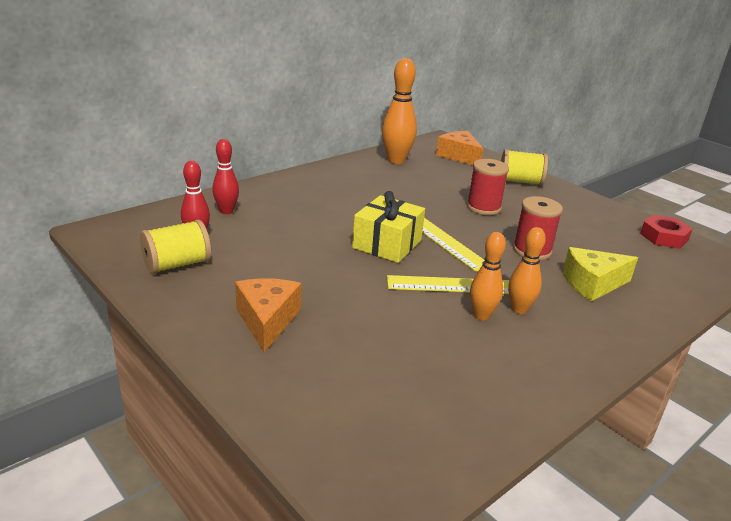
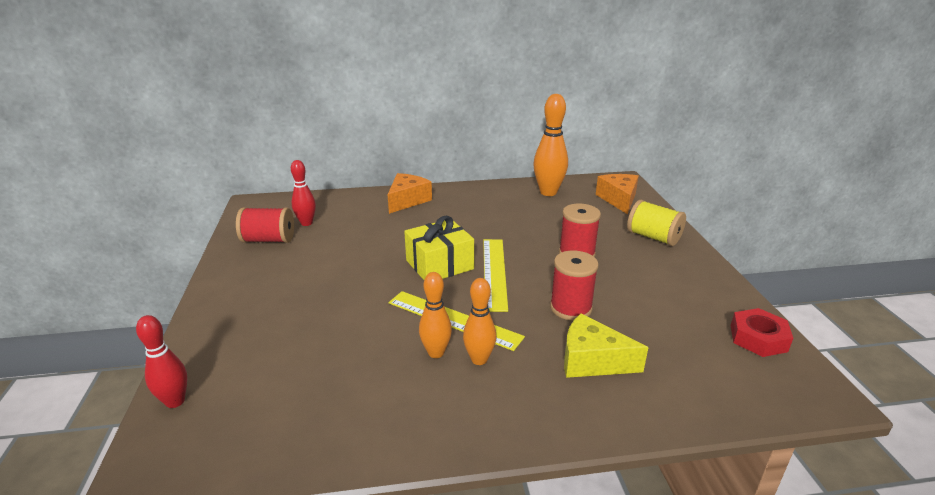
camera: 35 degrees right, 0 degrees up
(177, 264) = (268, 240): yellow spool -> red spool
(226, 211) = (352, 207): red bowling pin -> red bowling pin (175, 401)
(267, 320) = (269, 299): orange cheese -> orange cheese (407, 200)

